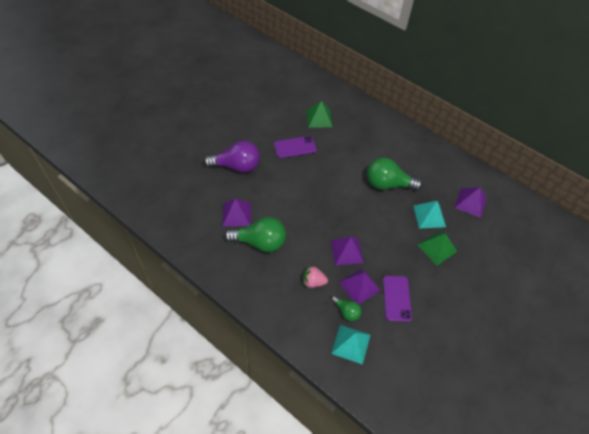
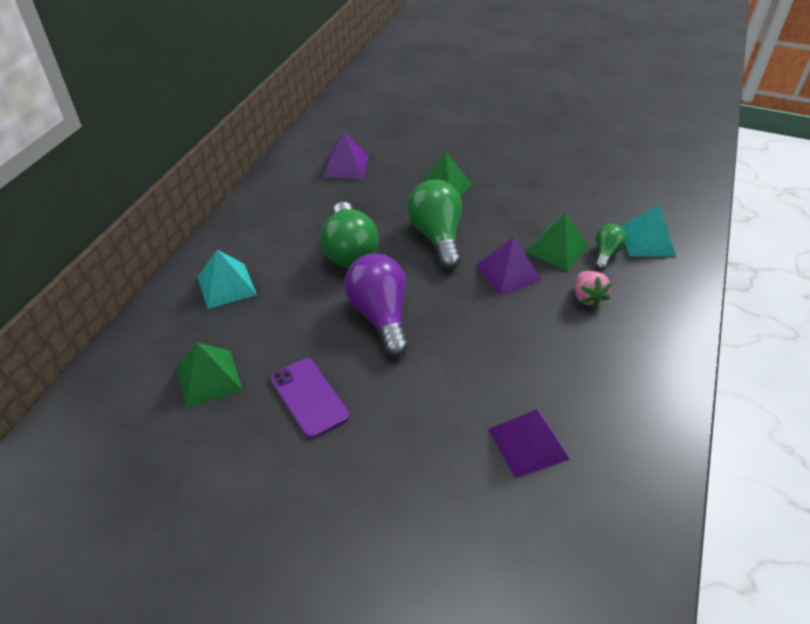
camera: 105 degrees left, 10 degrees down
(236, 166) = (406, 489): purple light bulb -> purple light bulb (380, 316)
(260, 242) = (564, 386): green light bulb -> green light bulb (437, 237)
(359, 286) = (557, 248): purple pyramid -> green pyramid
(397, 298) = (549, 211): purple phone -> none
(429, 216) = (391, 200): turquoise pyramid -> turquoise pyramid (226, 285)

